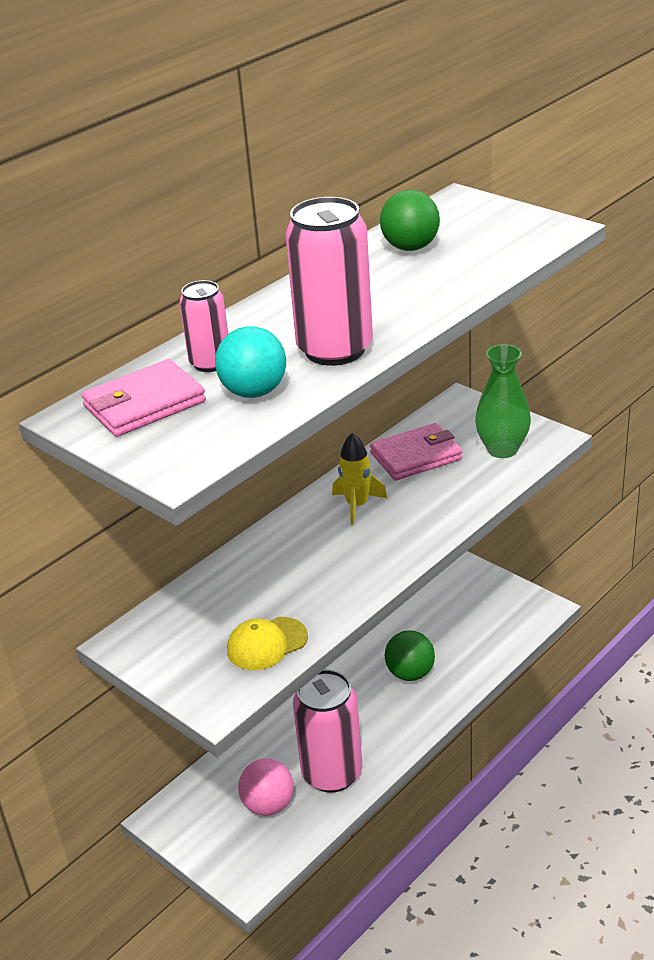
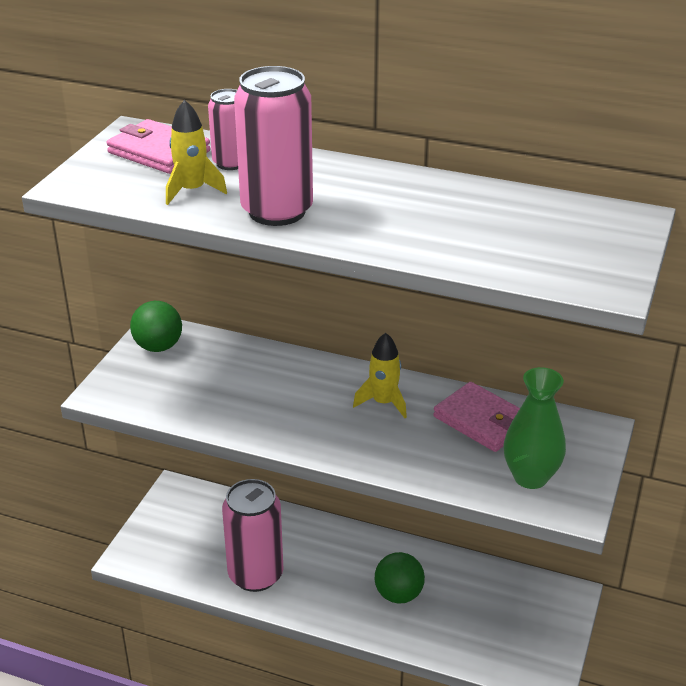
camera: 65 degrees right, 0 degrees up
(254, 392) = (192, 191): turquoise ball -> yellow rocket
(266, 644) = (177, 400): yellow cap -> none
(268, 805) = (208, 545): pink ball -> none
(410, 247) = (499, 210): green ball -> green ball (158, 347)

